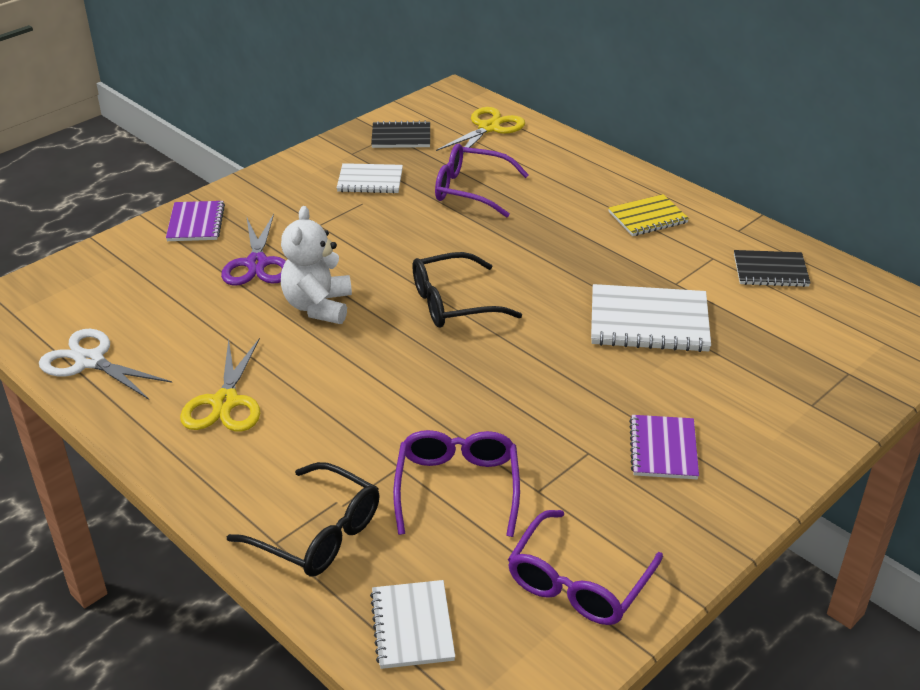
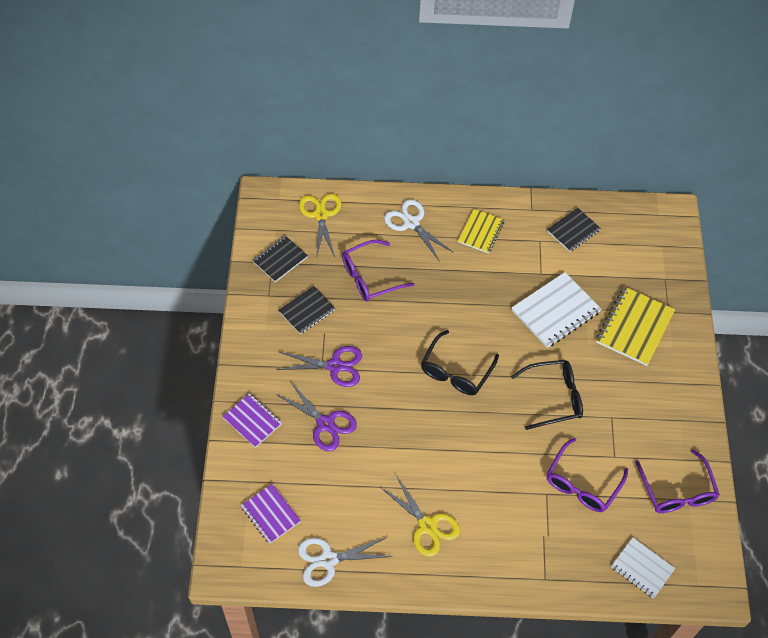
camera: 45 degrees left, 20 degrees up
(318, 306) = (394, 428): white teddy bear -> none
(318, 533) = (556, 559): black glasses -> black glasses (554, 397)
(334, 230) = (335, 366): none -> purple scissors
(370, 180) = (307, 311): white notebook -> black notebook
(457, 487) = (582, 483): purple glasses -> purple glasses turned 105 degrees counterclockwise
(576, 175) = (411, 223): none -> white scissors
(663, 449) = (638, 389): purple notebook -> purple notebook (270, 514)
(740, 392) = (634, 327): none -> yellow notebook

